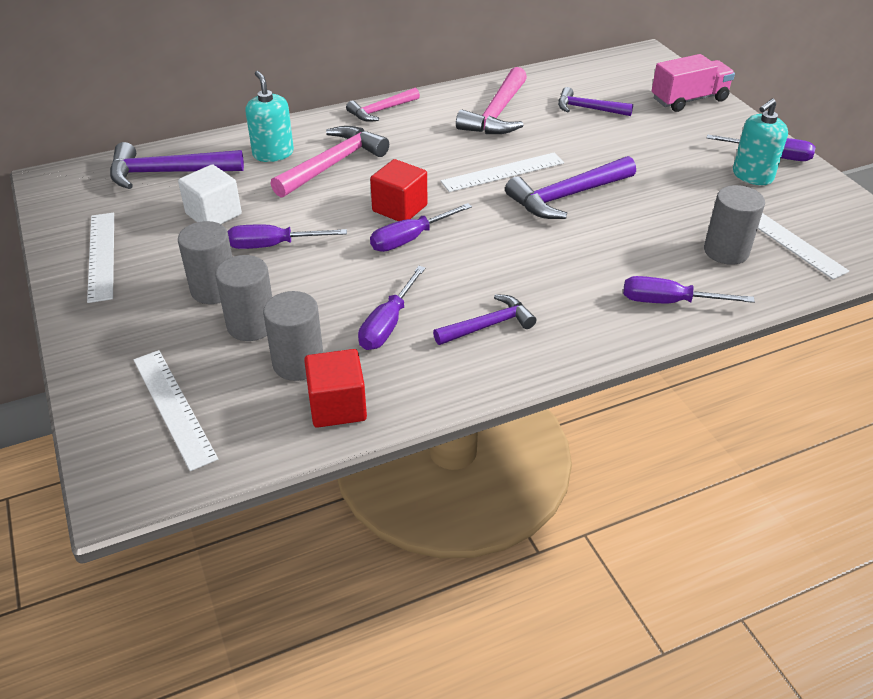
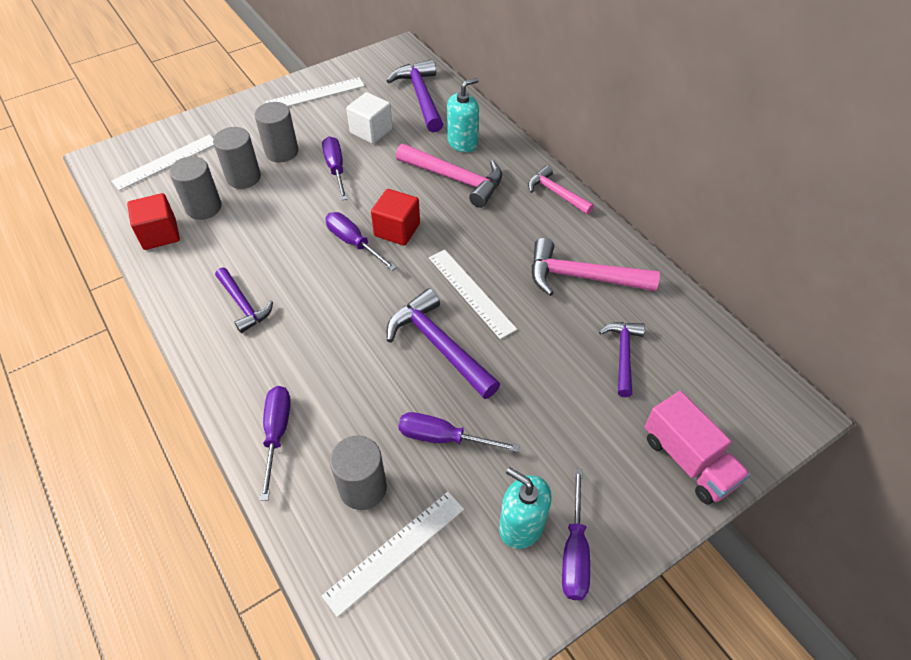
camera: 80 degrees right, 10 degrees up
(388, 324) = (244, 246): purple screwdriver -> purple screwdriver (443, 438)

